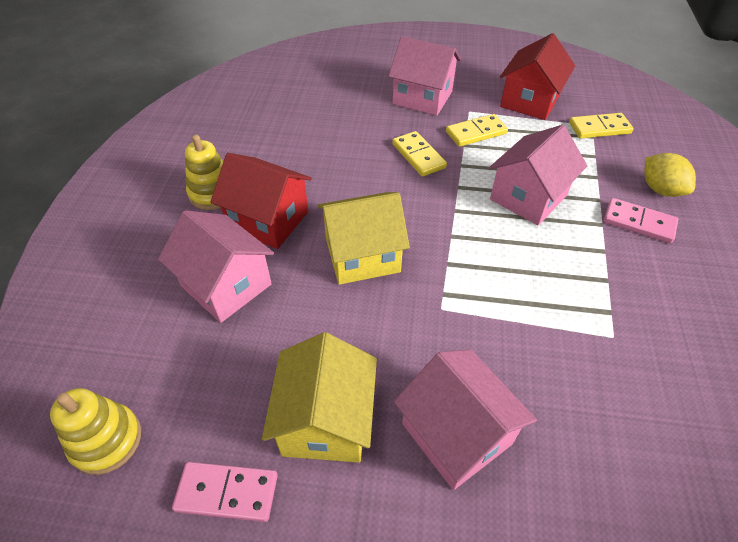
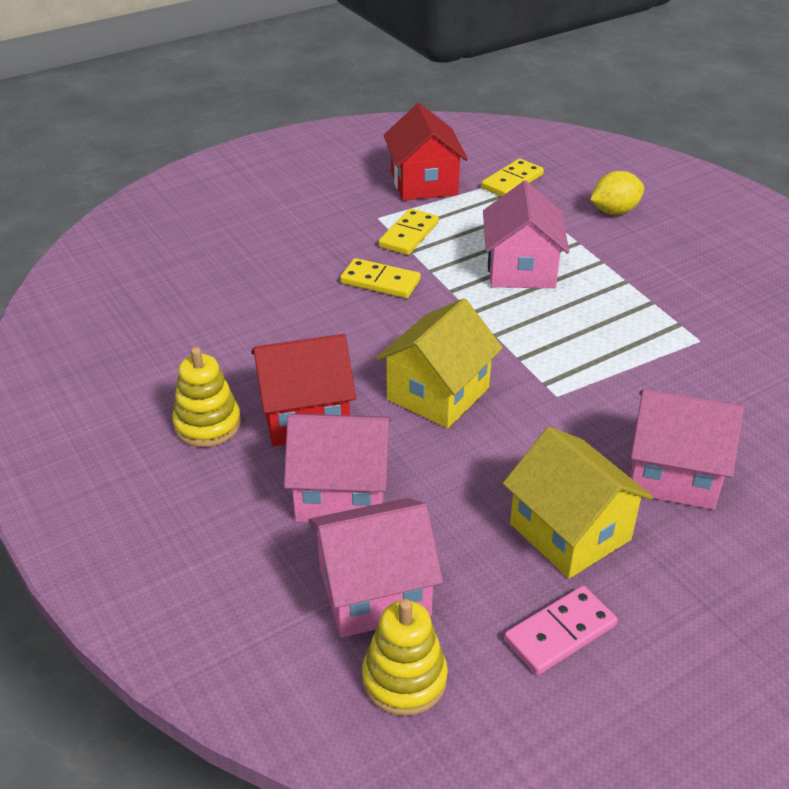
camera: 40 degrees left, 10 degrees down
(422, 97) = (315, 225): pink house -> pink house (374, 591)
(639, 222) = (627, 246): pink domino -> none
(660, 189) = (614, 211): yellow lemon -> yellow lemon turned 45 degrees counterclockwise

